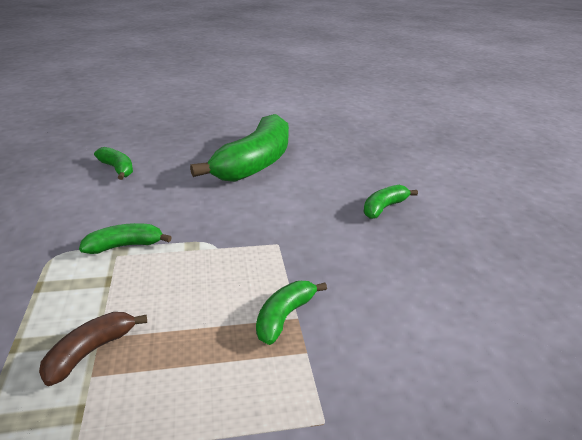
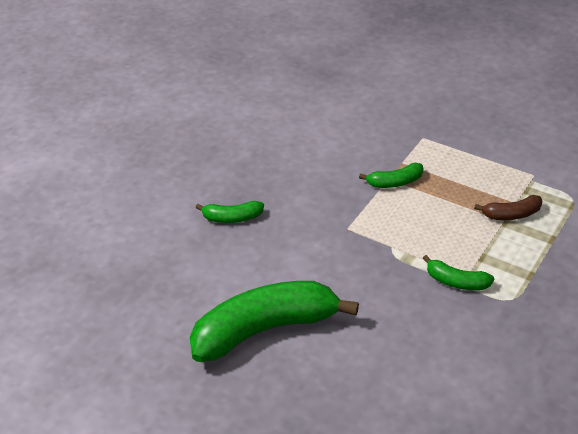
camera: 135 degrees left, 10 degrees up
(117, 169) = (409, 398): green banana -> none

